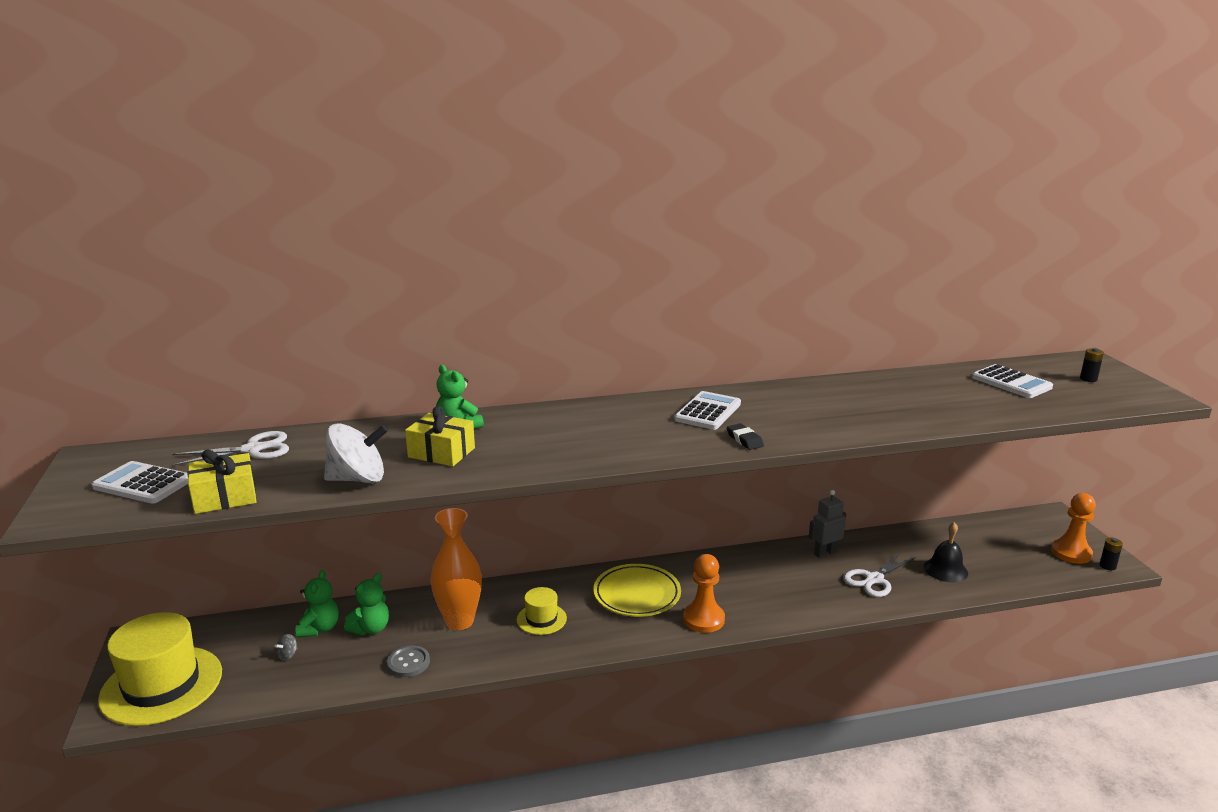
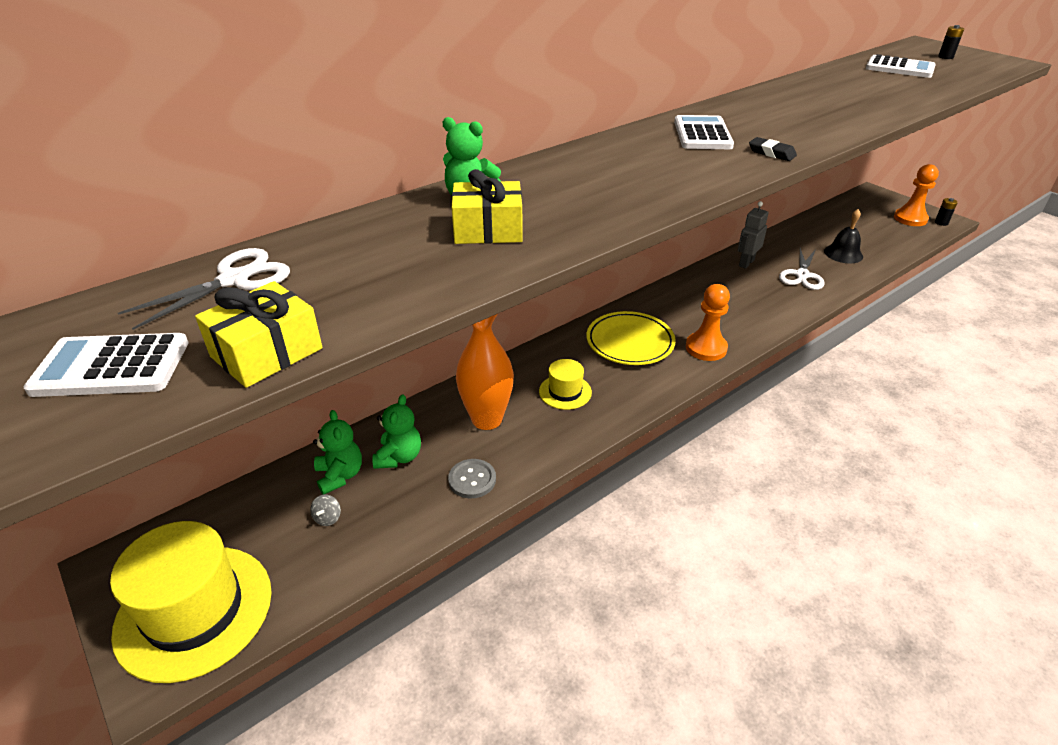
camera: 25 degrees left, 15 degrees up
(358, 479) = (425, 283): white spinning top -> none

